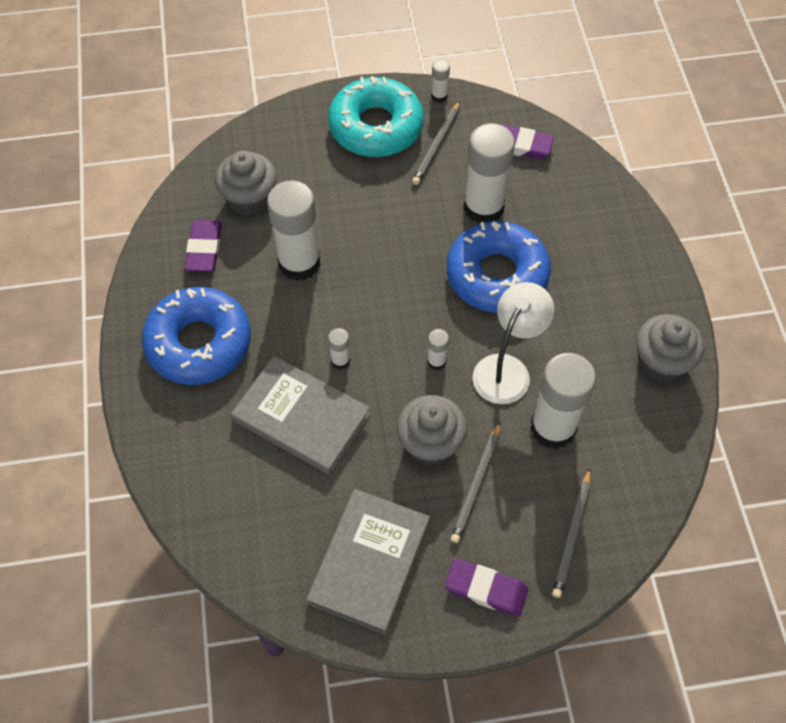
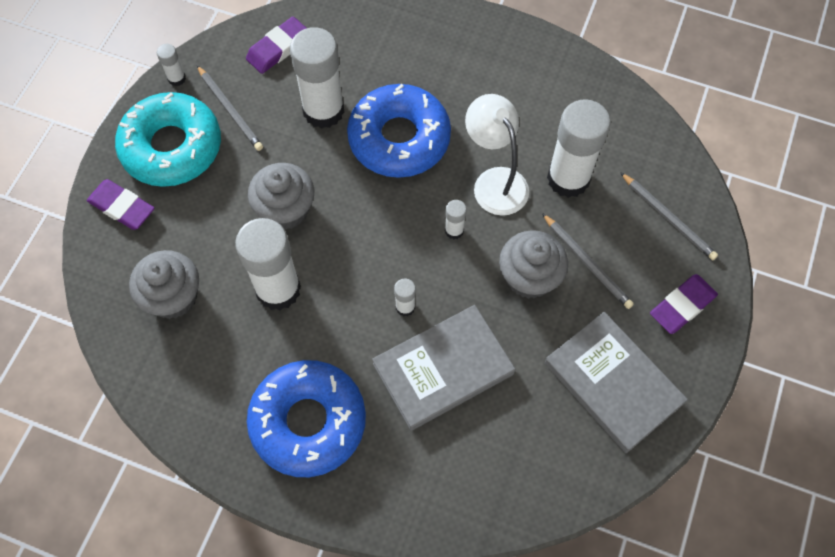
camera: 60 degrees left, 5 degrees up
(204, 249) = (203, 366): purple eraser -> purple eraser (122, 207)
(661, 362) = (555, 70): grey cupcake -> grey cupcake (285, 209)

